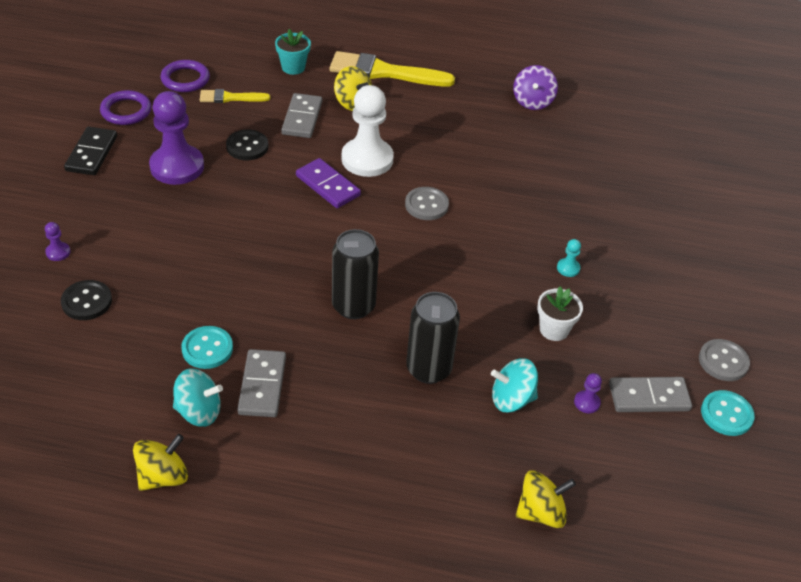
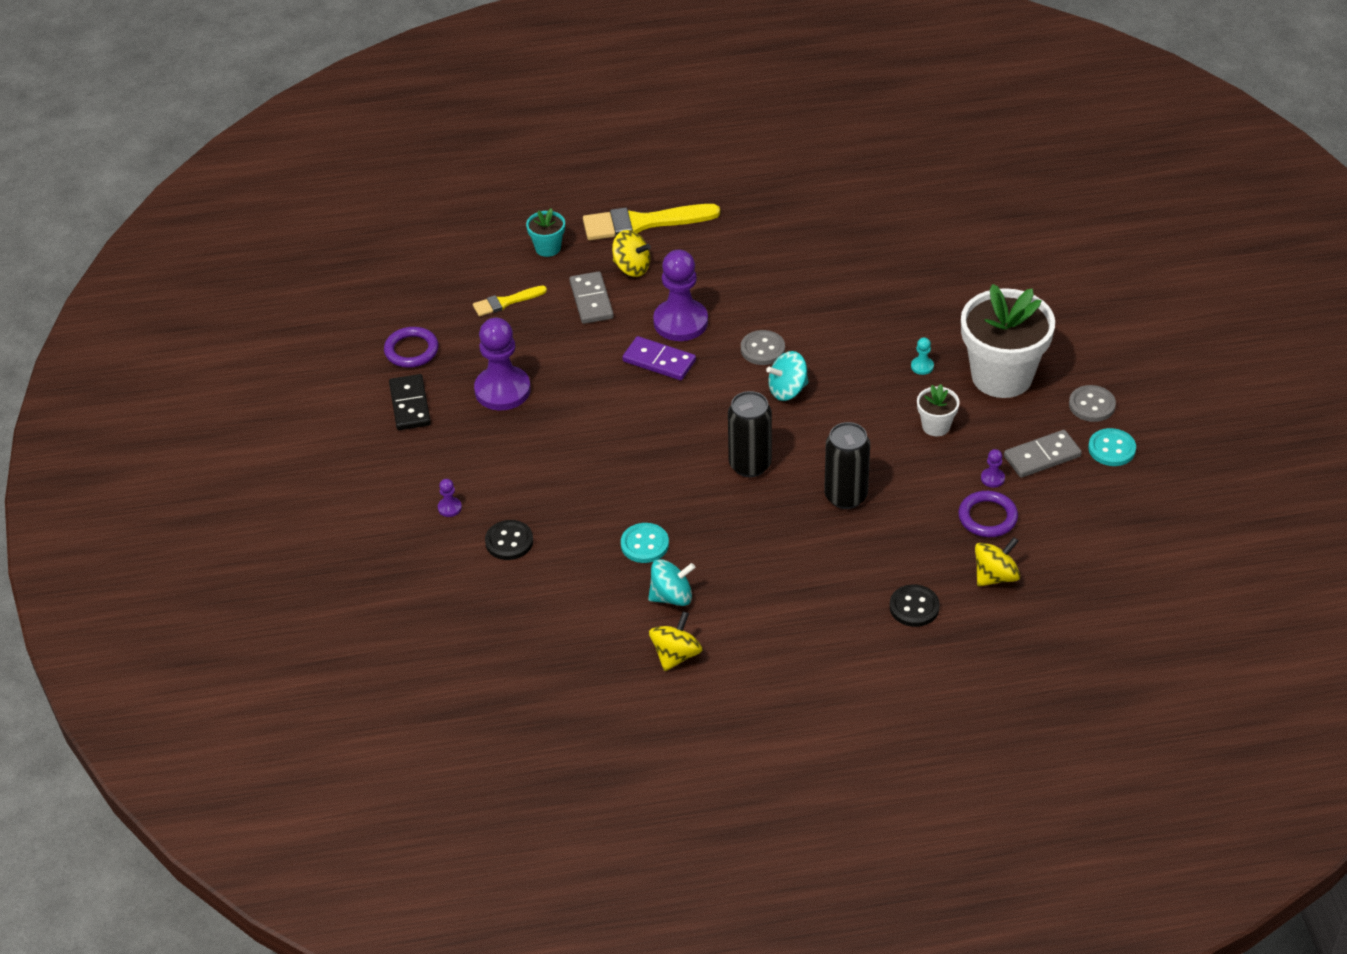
camera: 15 degrees left, 0 degrees up
(185, 79) = (447, 297): purple ring -> purple ring (987, 517)
(247, 146) = (557, 347): black button -> black button (914, 607)
(262, 385) = (712, 558): grey domino -> none
(367, 159) = (680, 322): white pawn -> purple pawn
(511, 399) = (929, 497): turquoise spinning top -> turquoise spinning top (787, 390)
(532, 101) = (808, 207): purple spinning top -> none
(642, 303) = (1002, 376): none -> white flower pot

